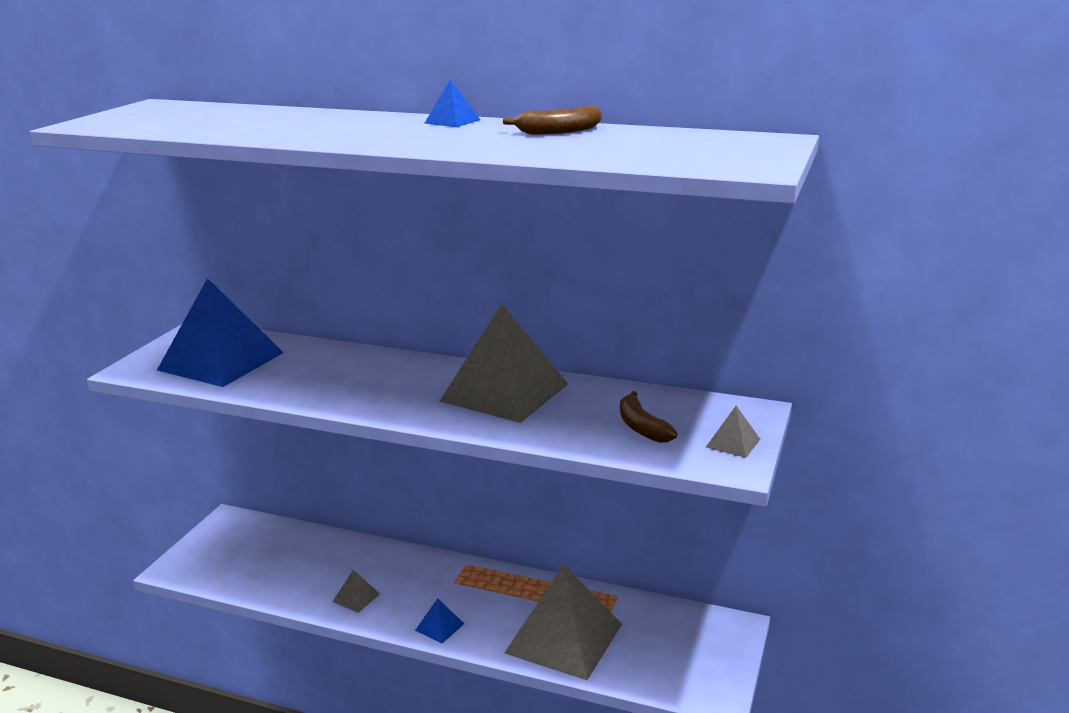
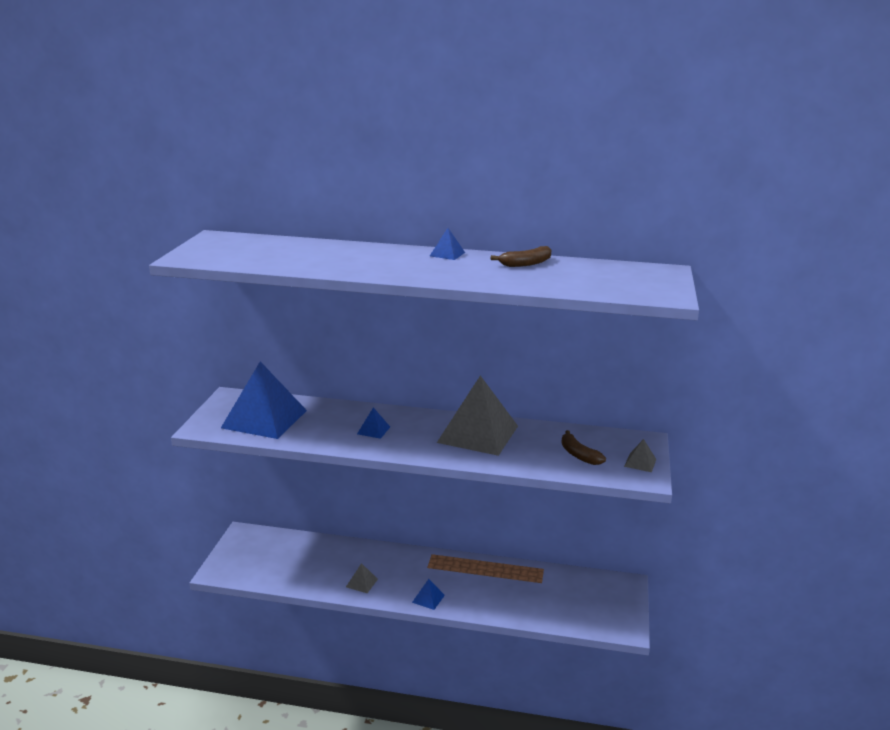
camera: 10 degrees left, 0 degrees up
(359, 381) = (373, 430): none -> blue pyramid
(563, 638) = (516, 599): grey pyramid -> none

